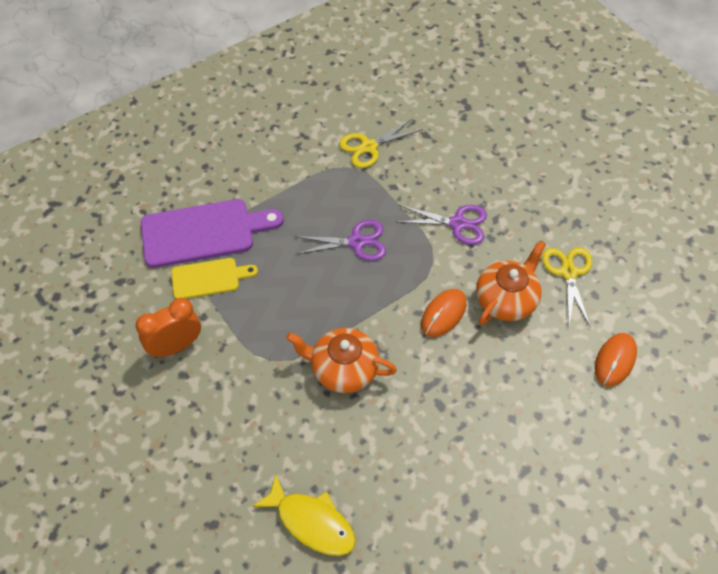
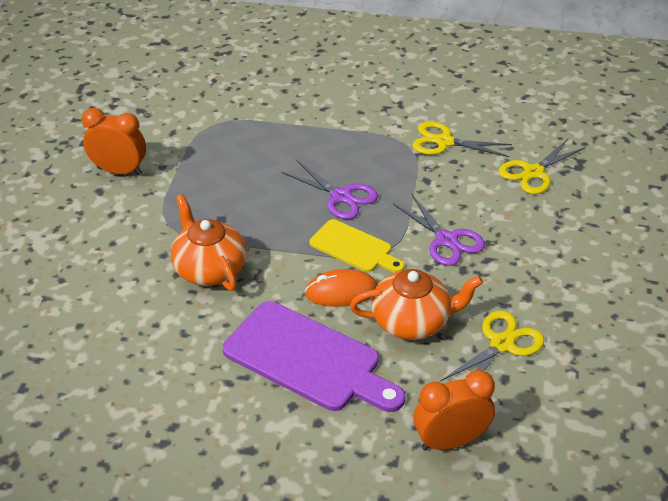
camera: 45 degrees right, 15 degrees down
(203, 232) = (236, 117): purple cutting board -> purple cutting board (307, 359)
(209, 278) = (199, 147): yellow cutting board -> yellow cutting board (354, 248)
(311, 522) = (47, 344): yellow fish -> none
(448, 131) = (533, 172): none -> yellow scissors
(615, 360) = (450, 441): orange mouse -> orange clock

